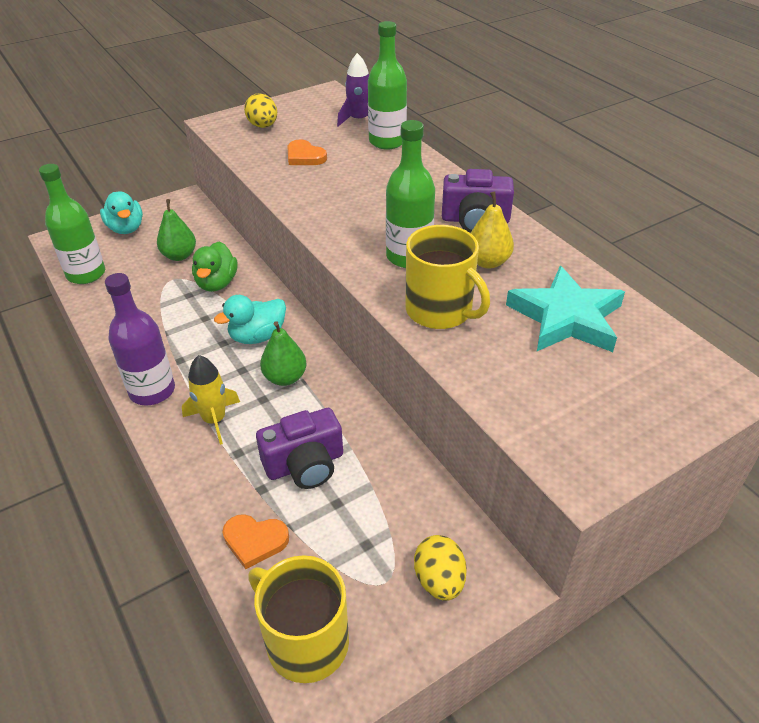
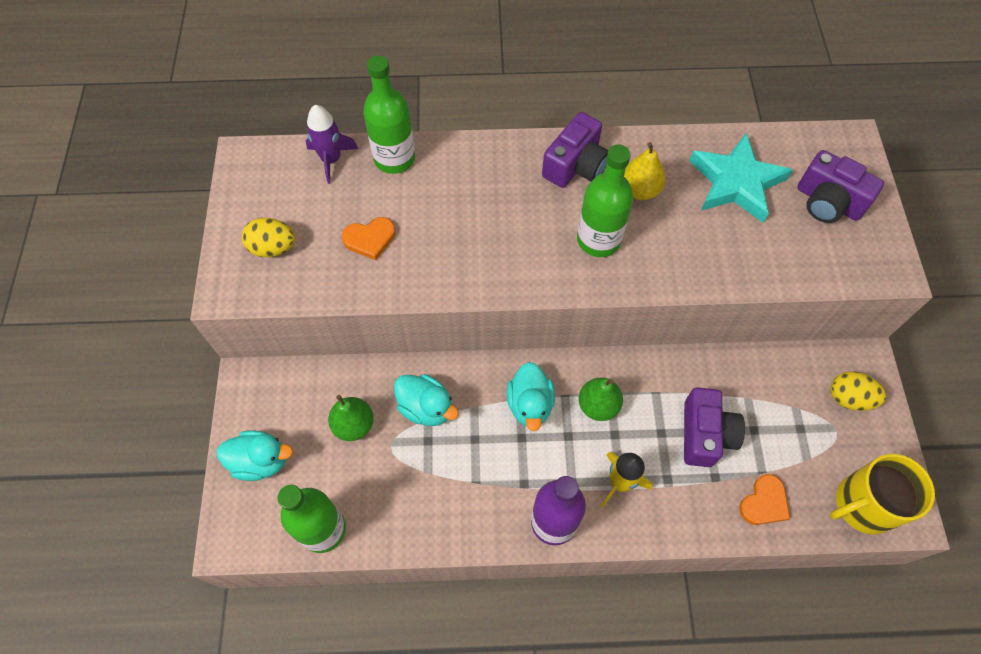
camera: 60 degrees left, 20 degrees up
(217, 283) = (426, 408): green duck -> turquoise duck
(440, 310) = (683, 256): yellow mug -> none
(619, 392) = (828, 202): none -> purple camera

